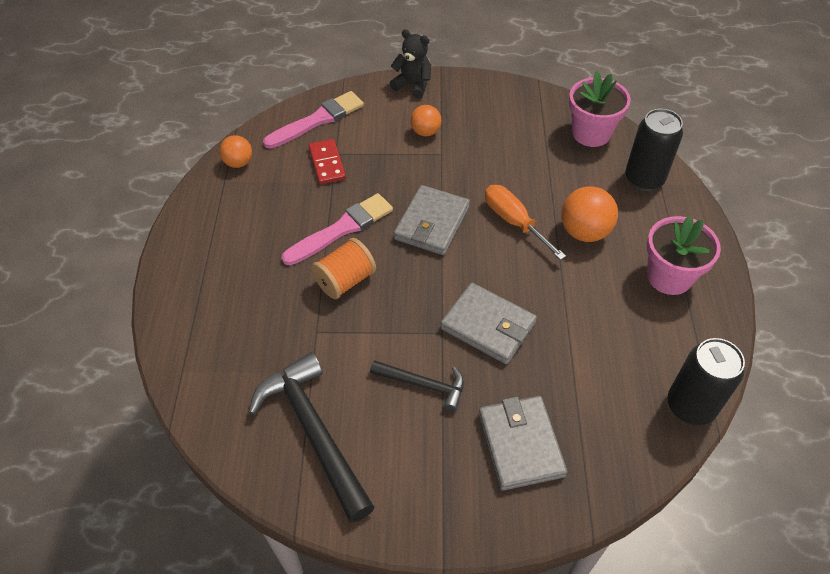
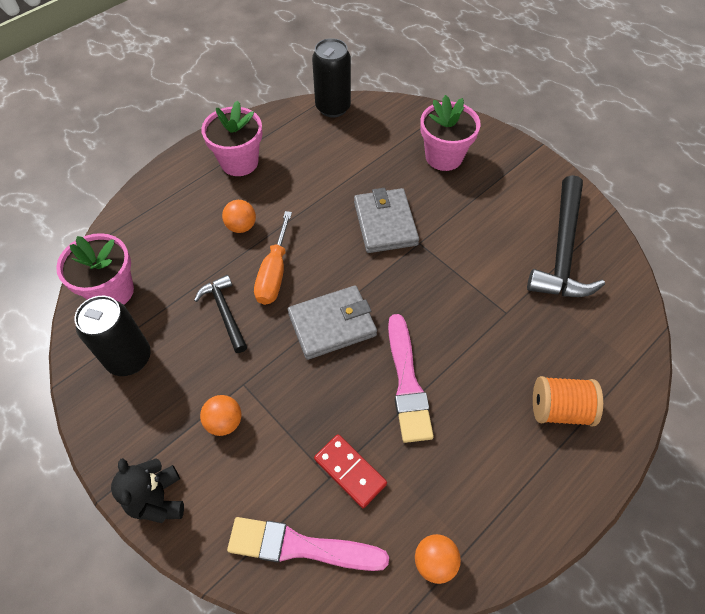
camera: 135 degrees left, 5 degrees up
(327, 163) = (350, 471): red domino -> red domino turned 75 degrees counterclockwise
(342, 229) = (407, 383): pink brush -> pink brush turned 105 degrees counterclockwise
(345, 280) = (448, 334): orange spool -> orange spool (559, 409)
(423, 385) = (466, 223): black hammer -> black hammer (225, 312)
(520, 444) = (444, 157): grey wallet -> pink flower pot
(584, 232) = (241, 226): orange ball -> orange ball, size x0.63
(644, 179) = (145, 225): black can -> black can (129, 358)

